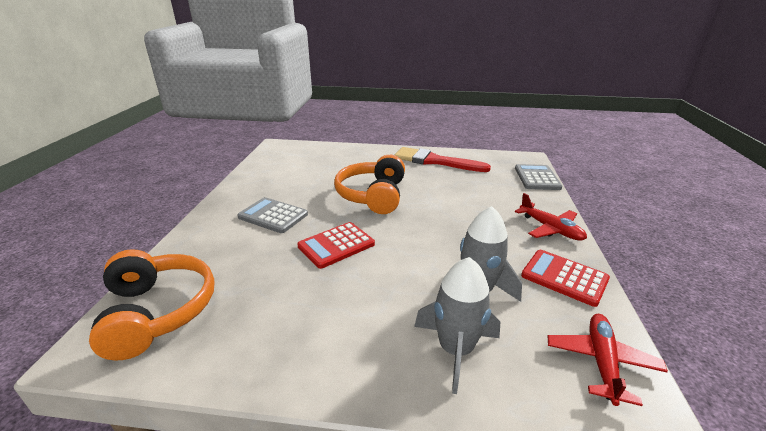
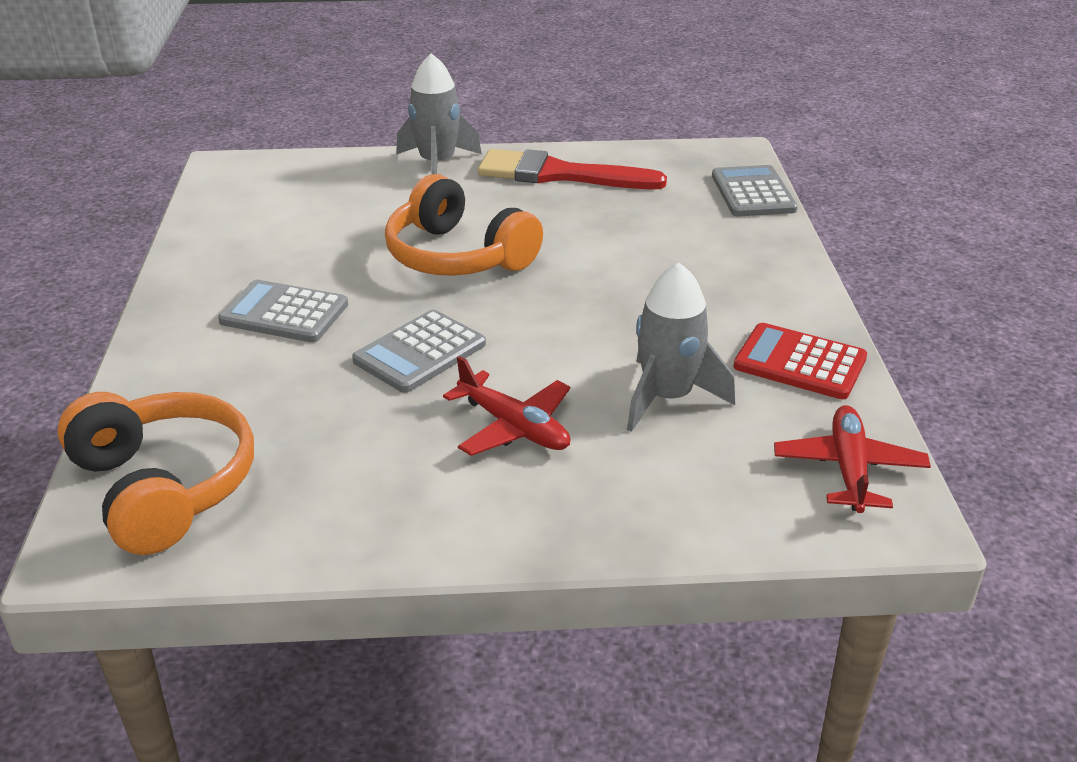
camera: 10 degrees left, 5 degrees up
(336, 245) = (420, 352): red calculator -> grey calculator
(373, 195) = (457, 256): orange headphones -> orange headphones turned 45 degrees counterclockwise
(455, 349) = (645, 479): grey rocket -> grey rocket (437, 164)
(550, 229) = (778, 286): red plane -> red plane (514, 427)

